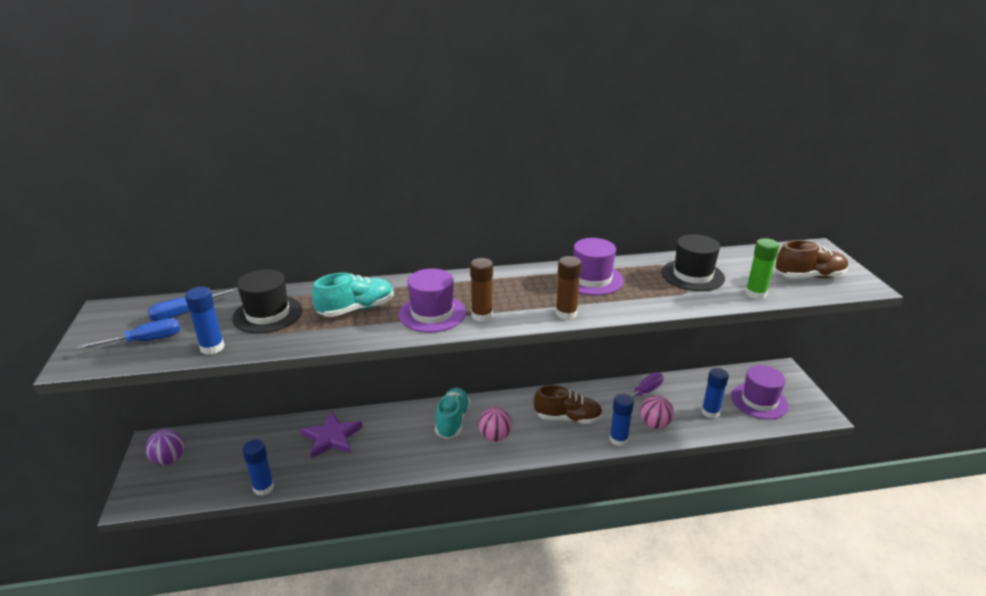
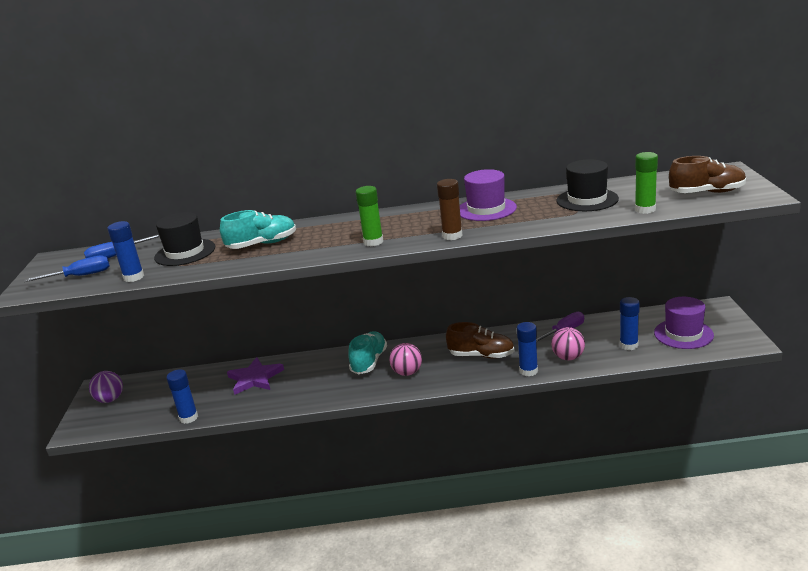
camera: 10 degrees right, 5 degrees down
(432, 313) = (328, 243): purple hat -> none
(482, 315) = (373, 242): brown glue stick -> green glue stick

